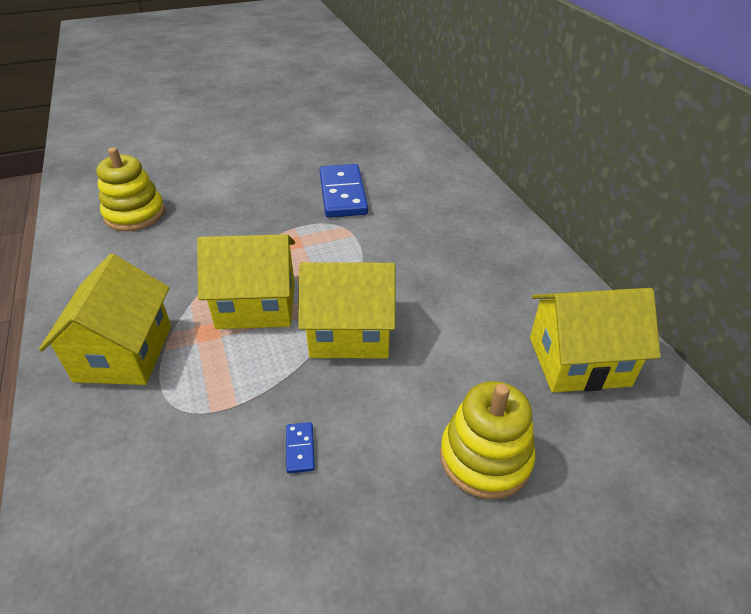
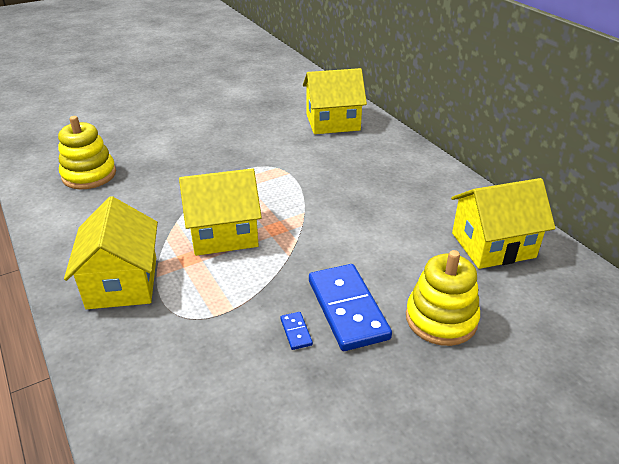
camera: 10 degrees left, 5 degrees down
(342, 194) = (268, 142): blue domino -> blue domino (347, 309)
(350, 332) = (309, 245): yellow house -> yellow house (333, 122)

